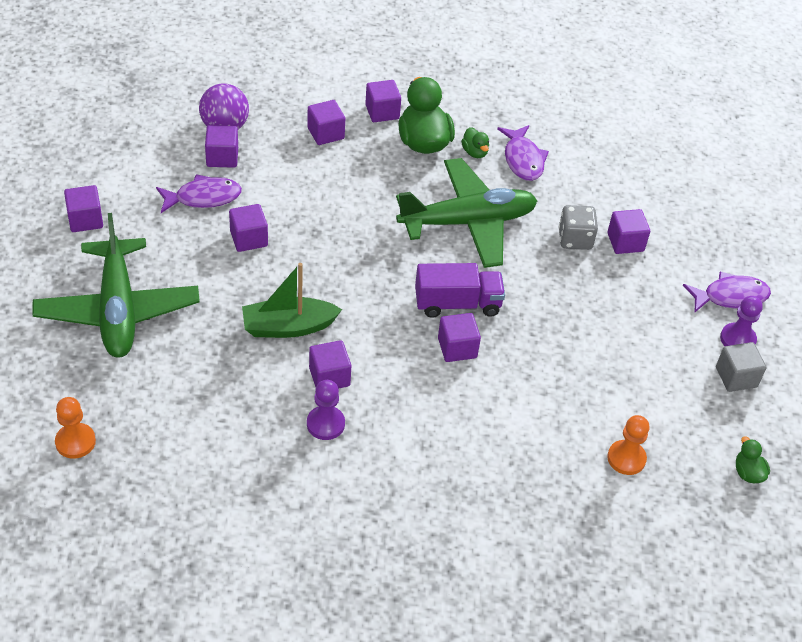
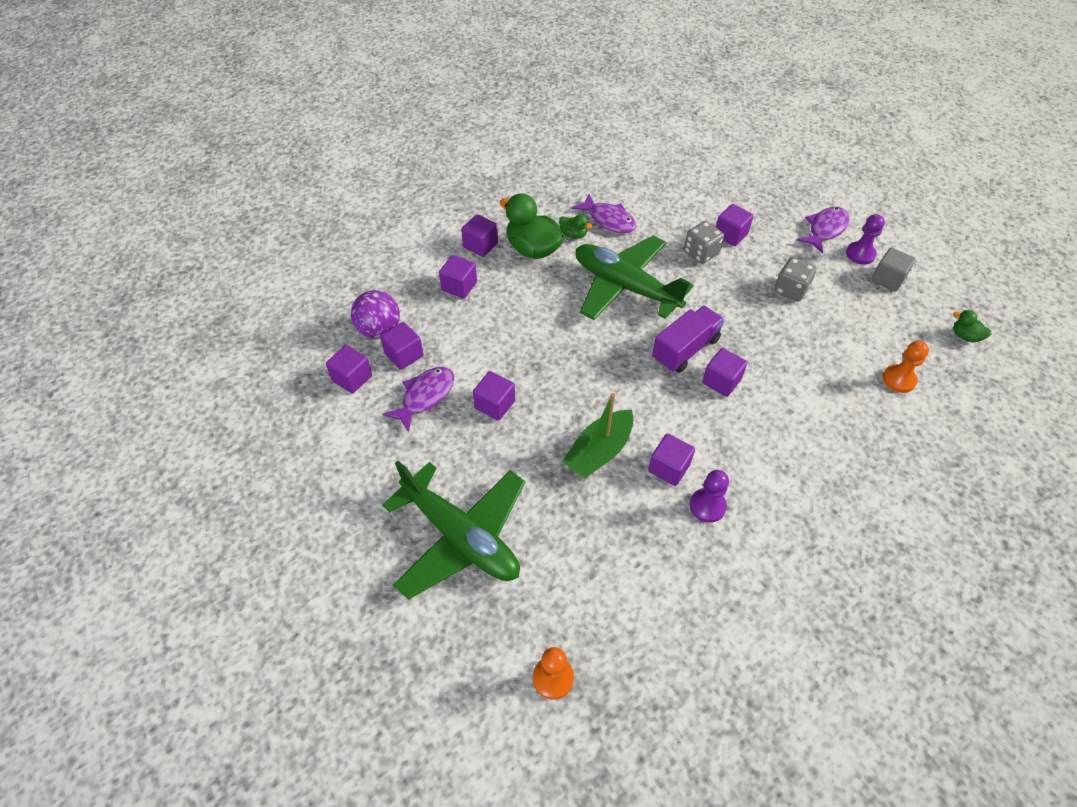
camera: 35 degrees left, 5 degrees up
(85, 220) = (351, 481): purple cube -> purple cube (352, 378)
(467, 222) = (625, 287): green plane -> green plane turned 90 degrees counterclockwise
(622, 322) = (791, 290): none -> grey dice

